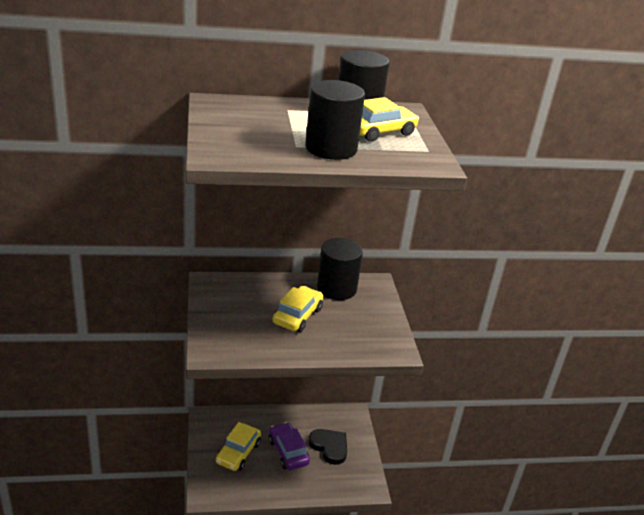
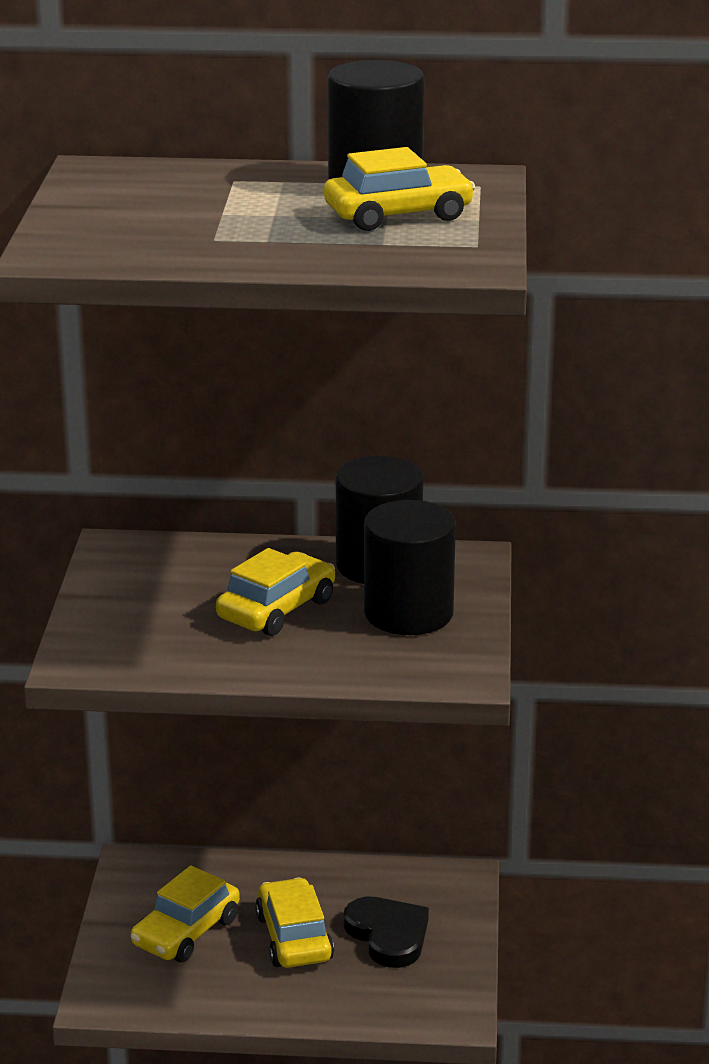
camera: 15 degrees right, 5 degrees down
(288, 452) = (294, 937): purple car -> yellow car
(331, 148) = (280, 242): black cylinder -> black cylinder (408, 613)

